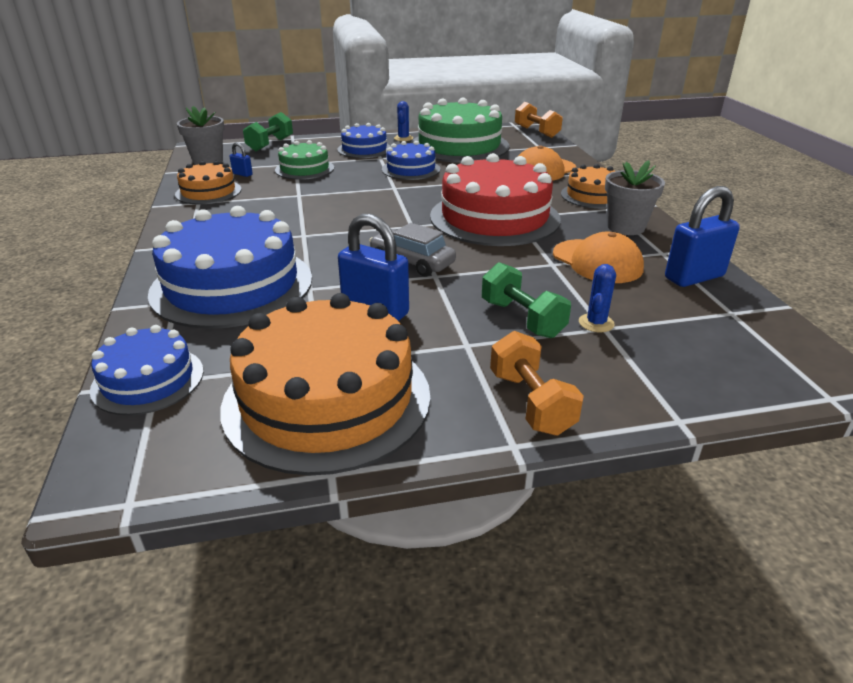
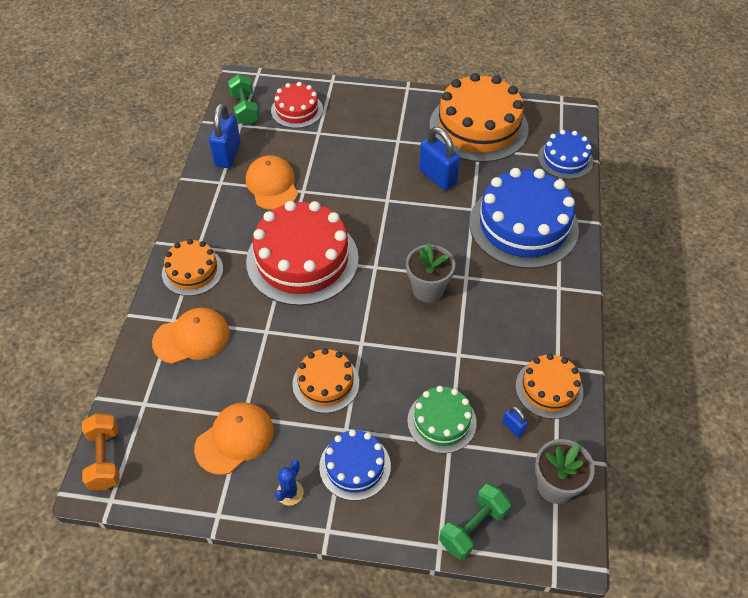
camera: 160 degrees left, 20 degrees up
(411, 169) = (326, 383): blue cake -> orange cake
(412, 262) = (396, 218): grey car -> none
(459, 146) = (235, 439): green cake -> orange cap
(522, 319) = (357, 150): green dumbbell -> green dumbbell (245, 109)
(531, 402) = (387, 103): orange dumbbell -> none
(596, 323) = (320, 137): blue cactus -> none
(626, 227) = (214, 217): grey flower pot -> grey flower pot (428, 289)
(677, 352) = (297, 110): none -> red cake
(694, 277) = (228, 155): blue padlock -> blue padlock turned 75 degrees counterclockwise

